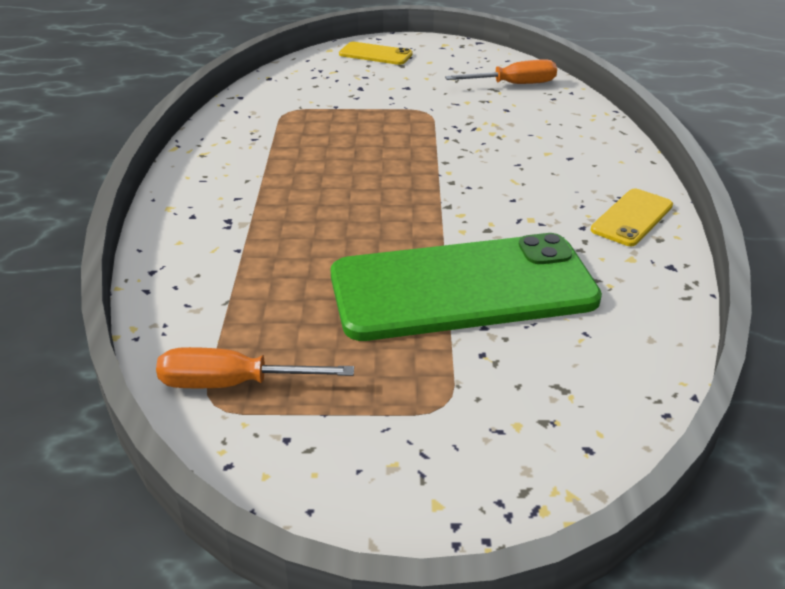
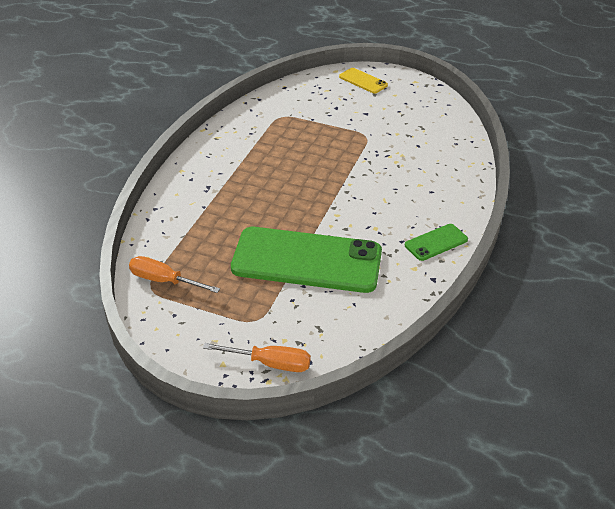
camera: 20 degrees right, 5 degrees up
(513, 84) = (437, 126): orange screwdriver -> orange screwdriver (270, 363)
(632, 218) = (436, 242): yellow phone -> green phone

